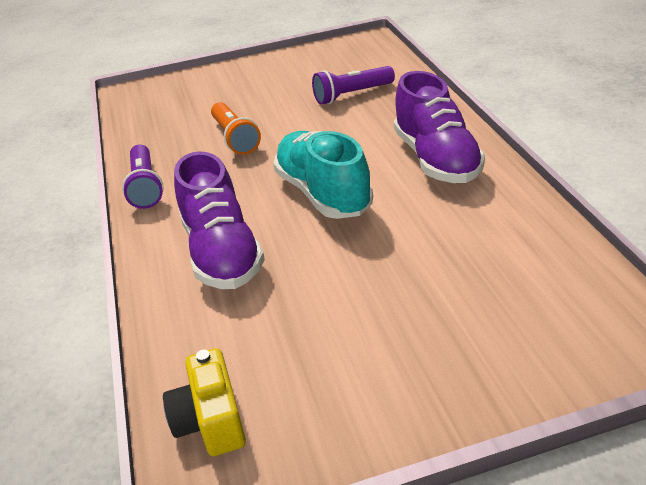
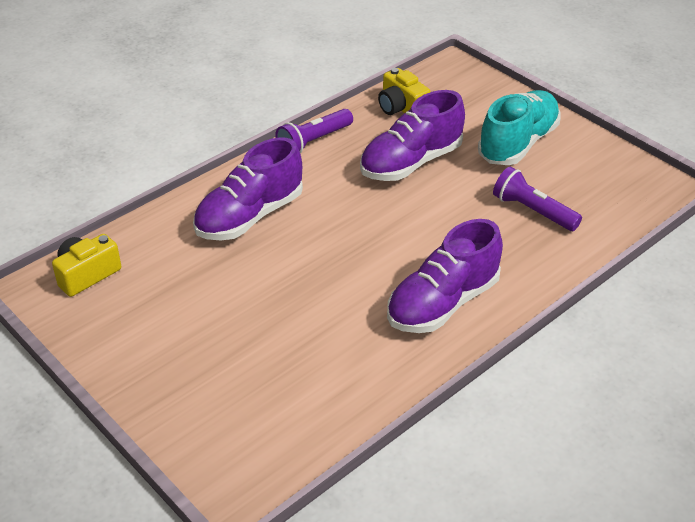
camera: 60 degrees right, 5 degrees up
(153, 128) = (401, 108): none -> yellow camera
(235, 138) = (411, 162): orange flashlight -> purple shoe
(323, 193) = (352, 246): turquoise shoe -> turquoise shoe (518, 143)

